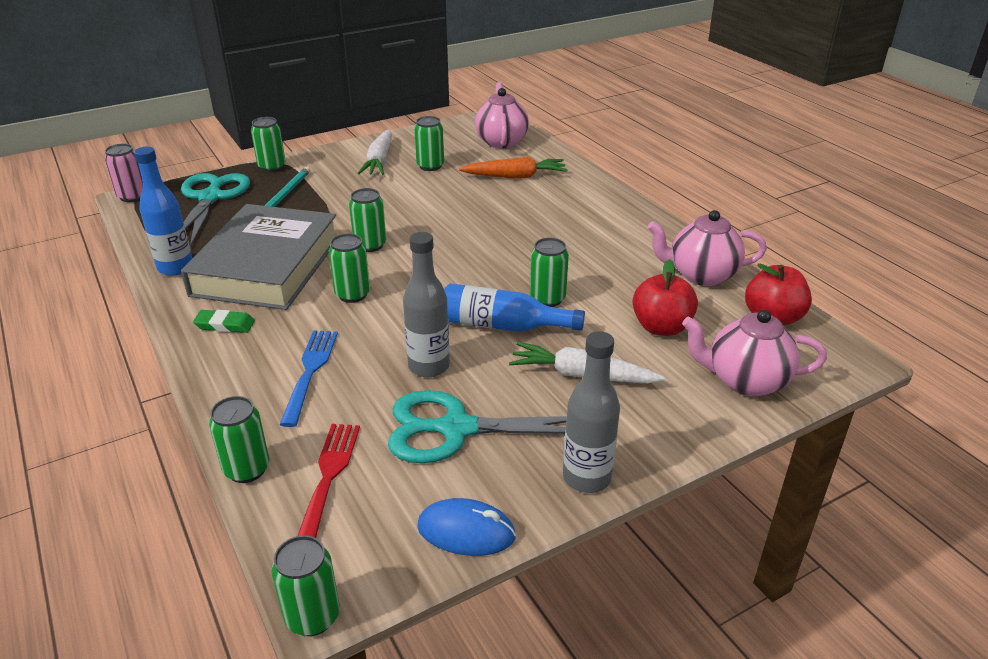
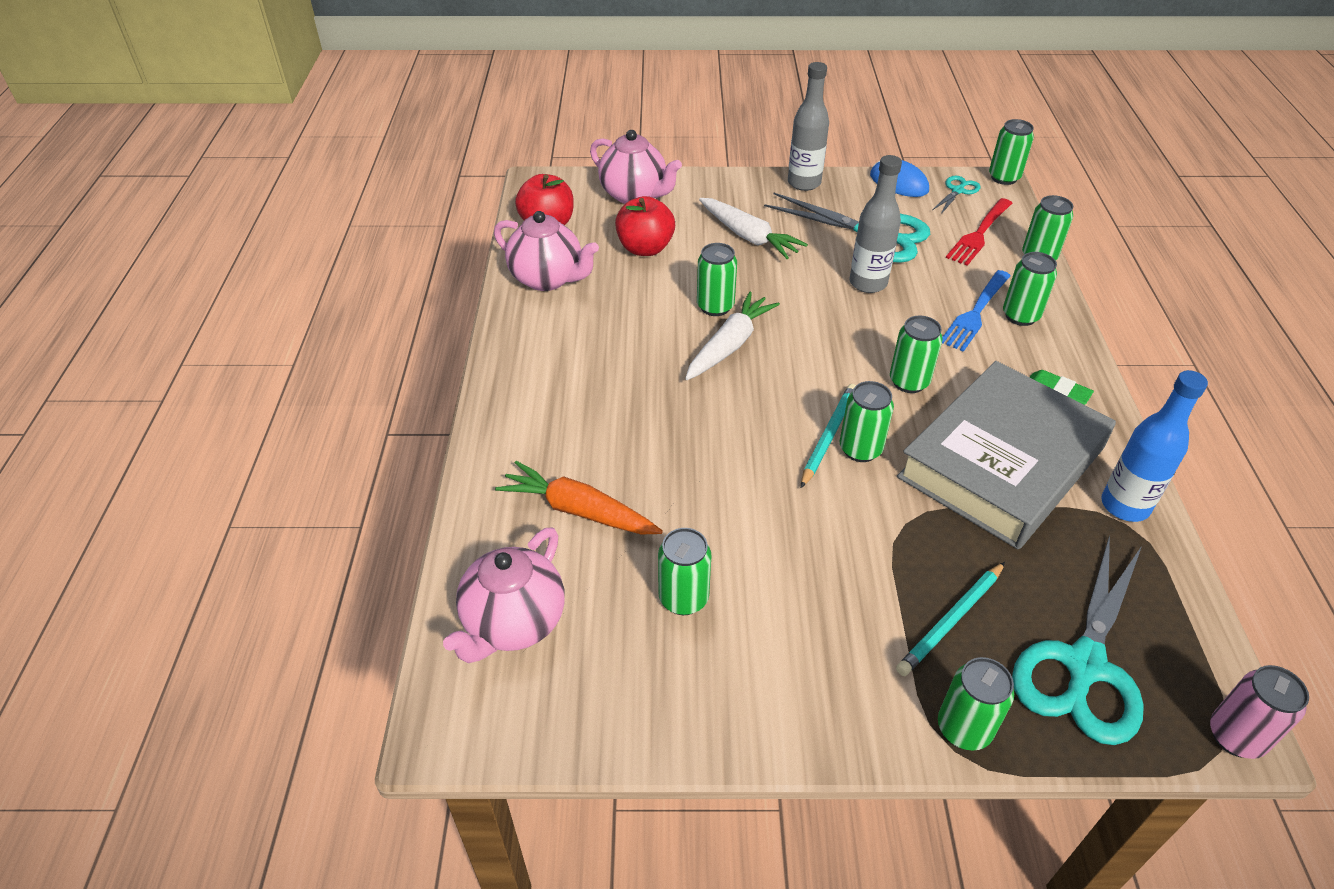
camera: 150 degrees left, 10 degrees up
(263, 384) = (1020, 316): none -> green can
(377, 552) = (958, 191): none -> turquoise scissors
(379, 161) = (759, 657): white carrot -> white carrot (729, 345)
(396, 245) = (828, 436): none -> turquoise pencil
(503, 326) = (778, 296): blue bottle -> none

